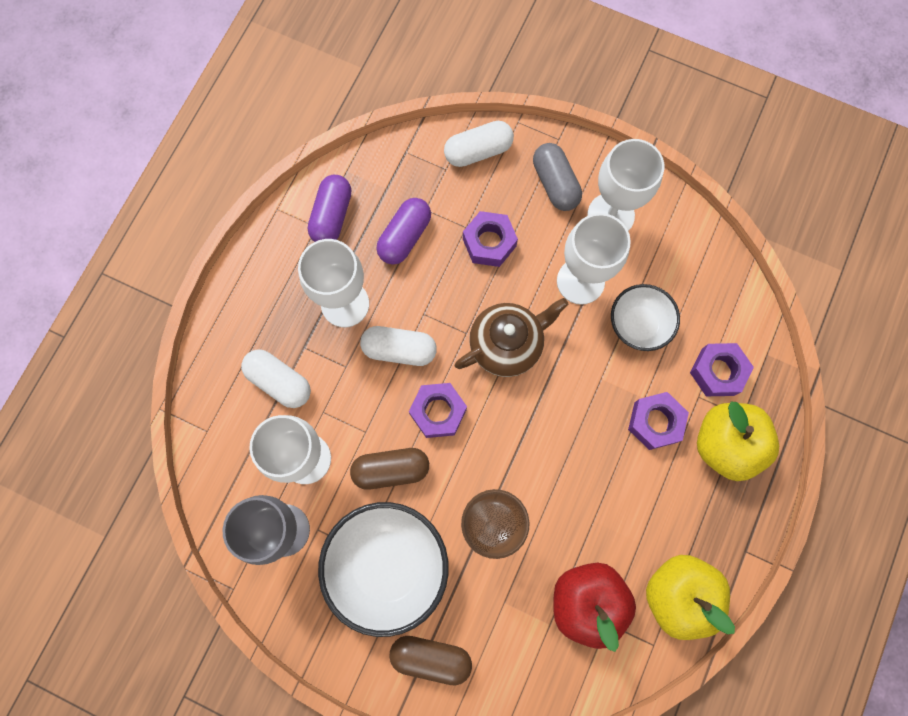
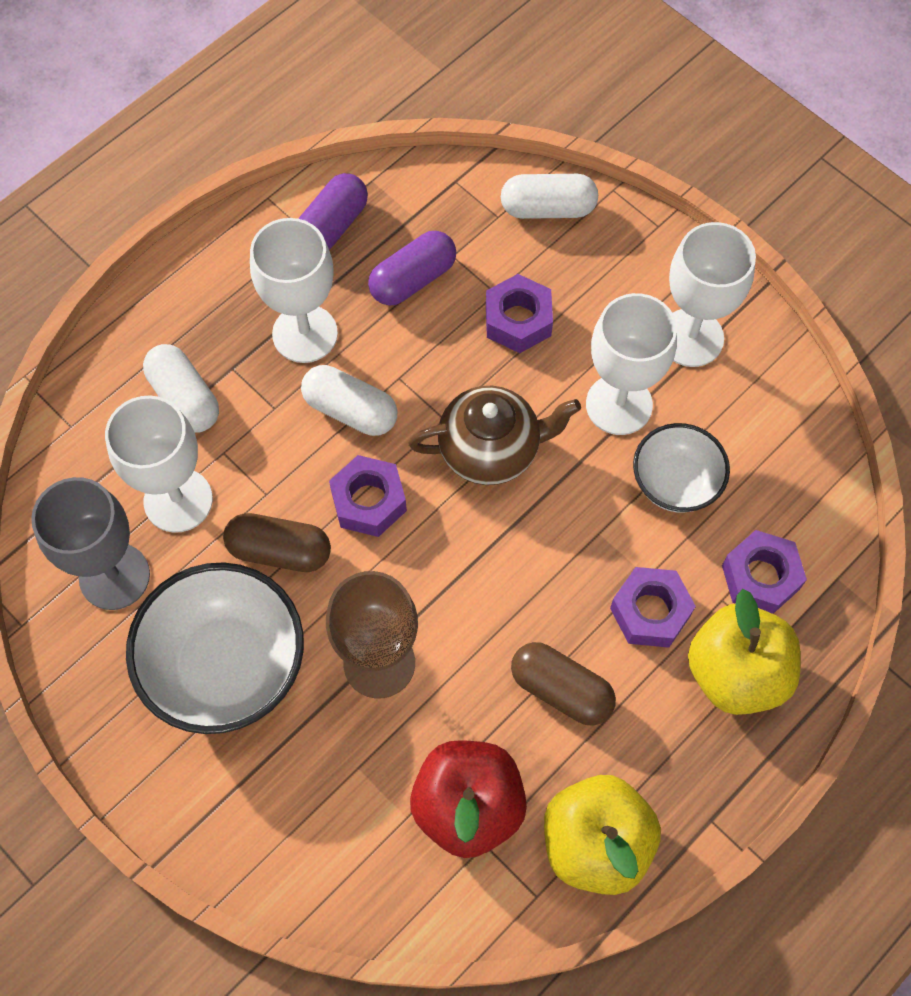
camera: 20 degrees right, 10 degrees down
(431, 657) = (234, 800): brown capsule -> brown capsule (561, 690)
(555, 183) = (632, 277): grey capsule -> none

